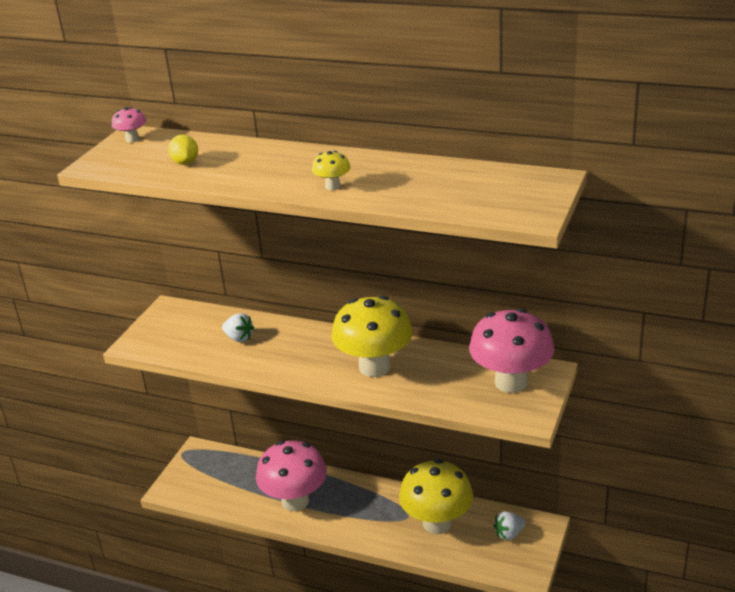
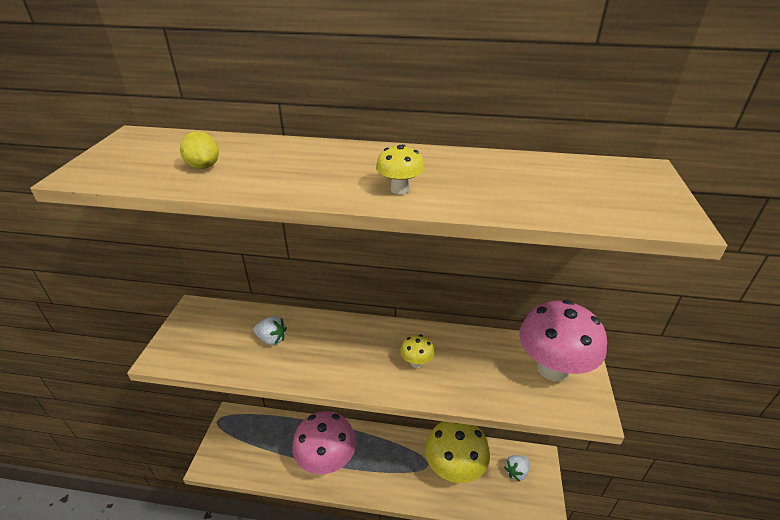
camera: 15 degrees left, 5 degrees up
(132, 139) = (134, 141): pink mushroom -> none
(374, 367) = (416, 362): yellow mushroom -> yellow mushroom, size x0.43

